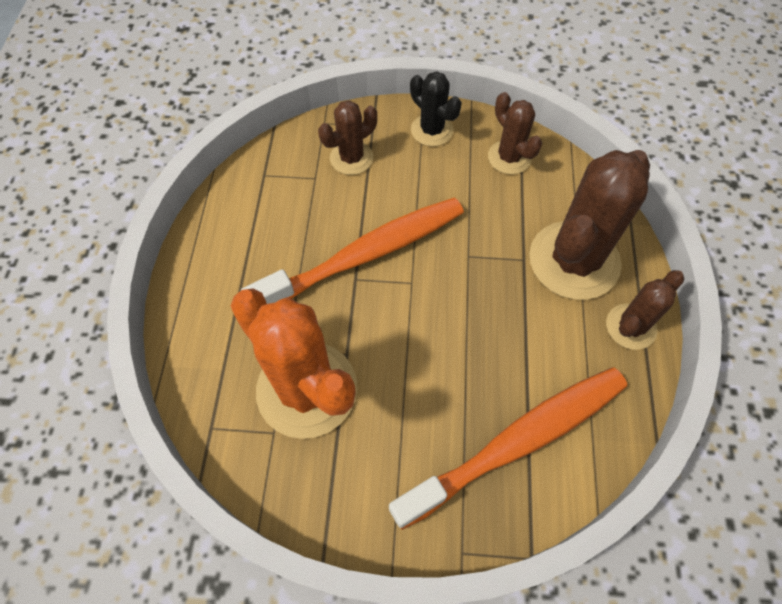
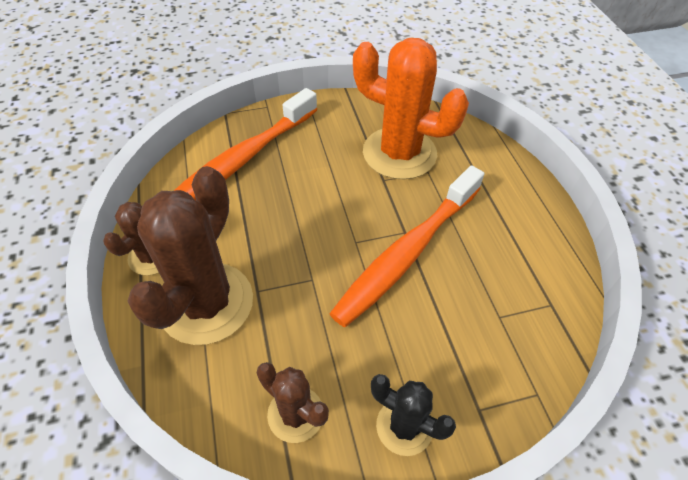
camera: 160 degrees right, 10 degrees down
(351, 158) = (477, 353): brown cactus -> none

